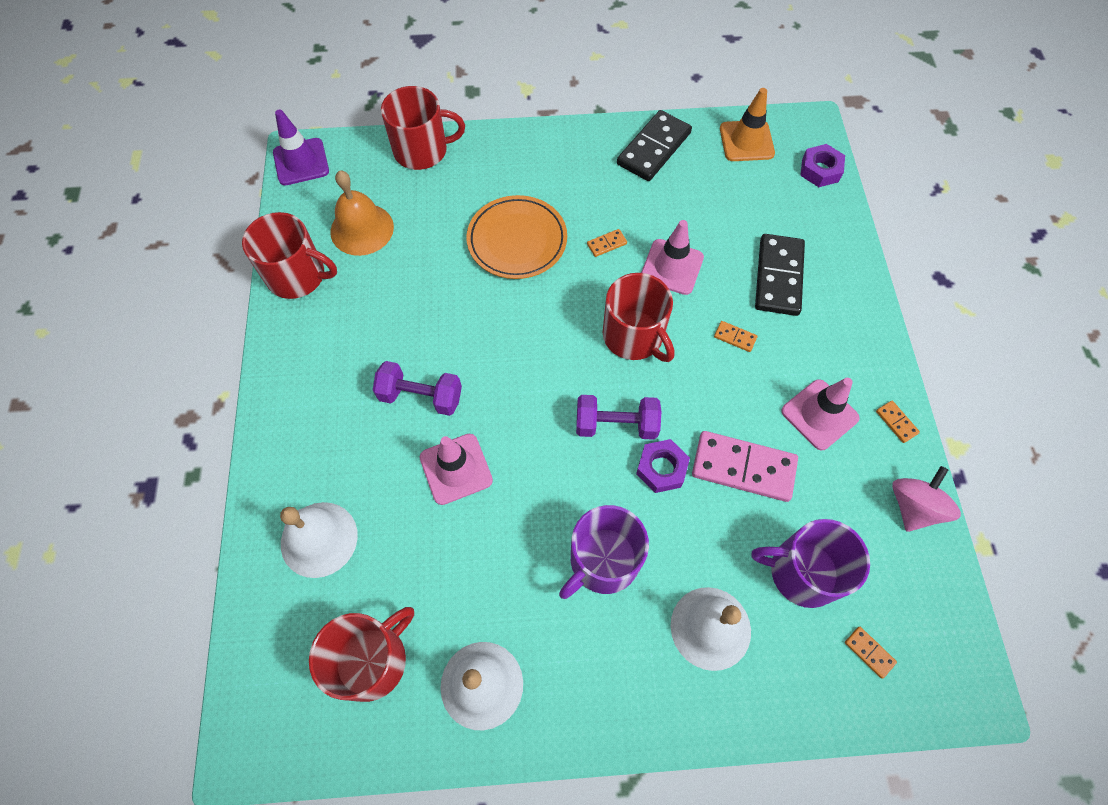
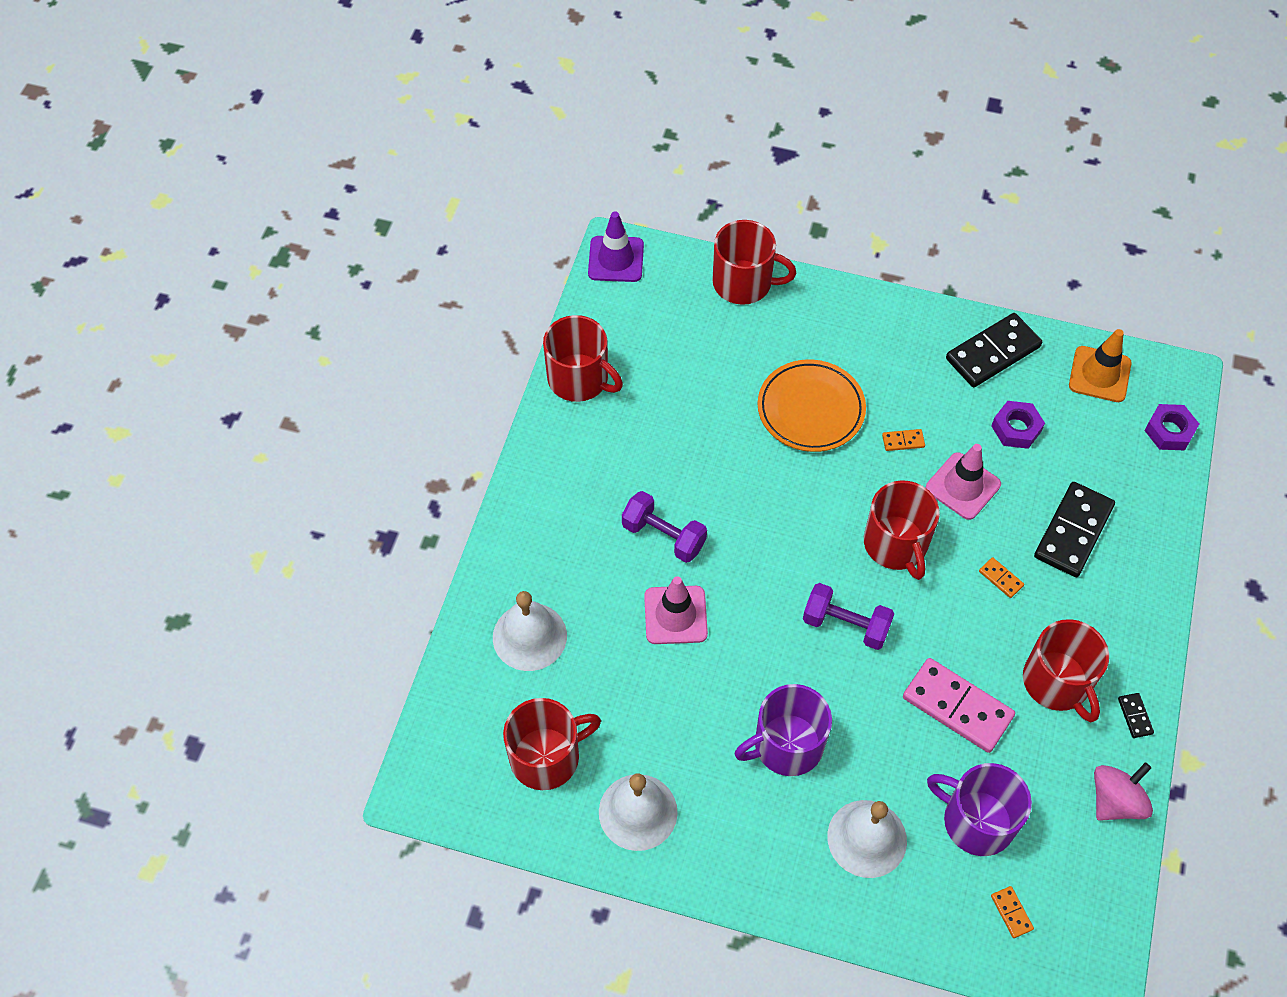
camera: 20 degrees right, 5 degrees down
(362, 229) = (656, 349): orange bell -> none
(661, 468) = (875, 681): purple nut -> purple nut (1016, 428)
(819, 414) = (1057, 682): pink traffic cone -> red mug
(896, 422) = (1135, 716): orange domino -> black domino

